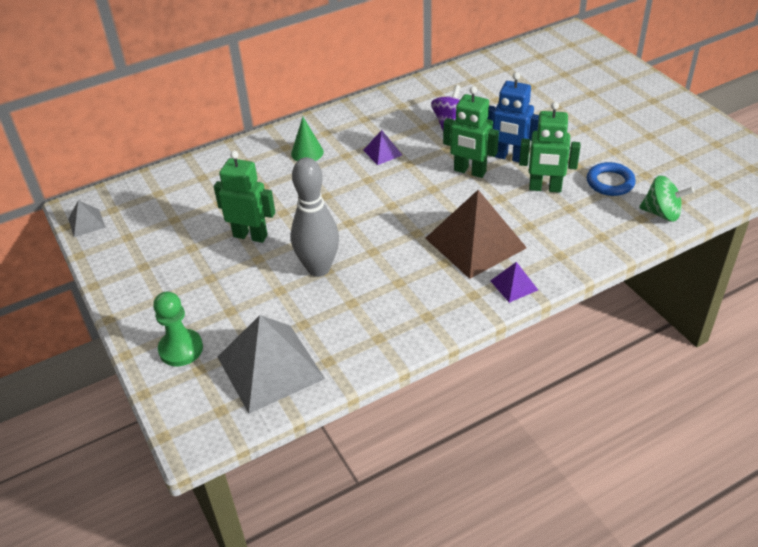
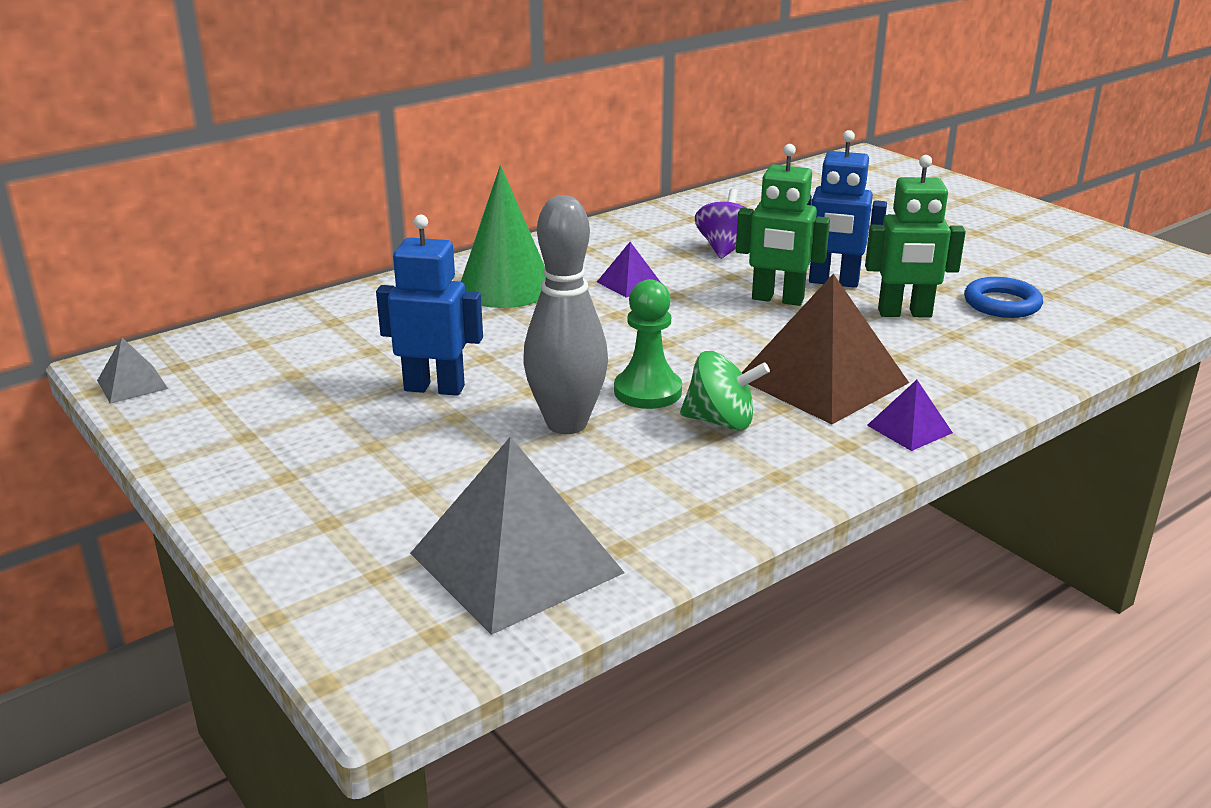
camera: 10 degrees left, 15 degrees down
(181, 349) = (337, 546): green pawn -> green pawn (647, 391)
(250, 236) = (434, 388): green robot -> blue robot
(307, 152) = (505, 287): green cone -> green cone, size x1.76
(662, 213) = (1100, 334): green spinning top -> green spinning top (721, 421)

